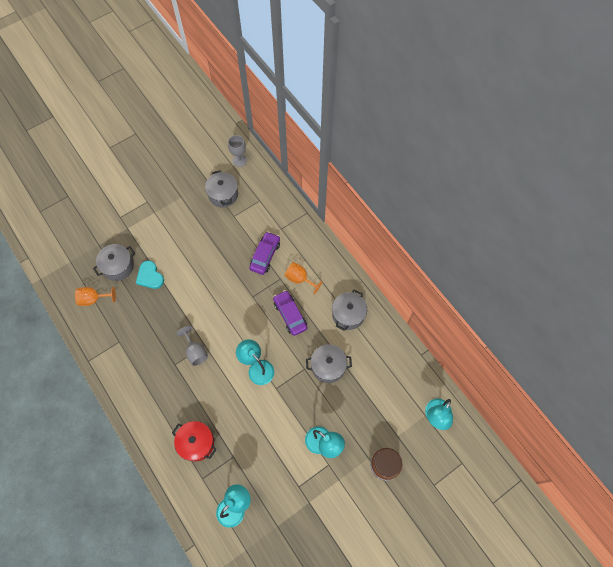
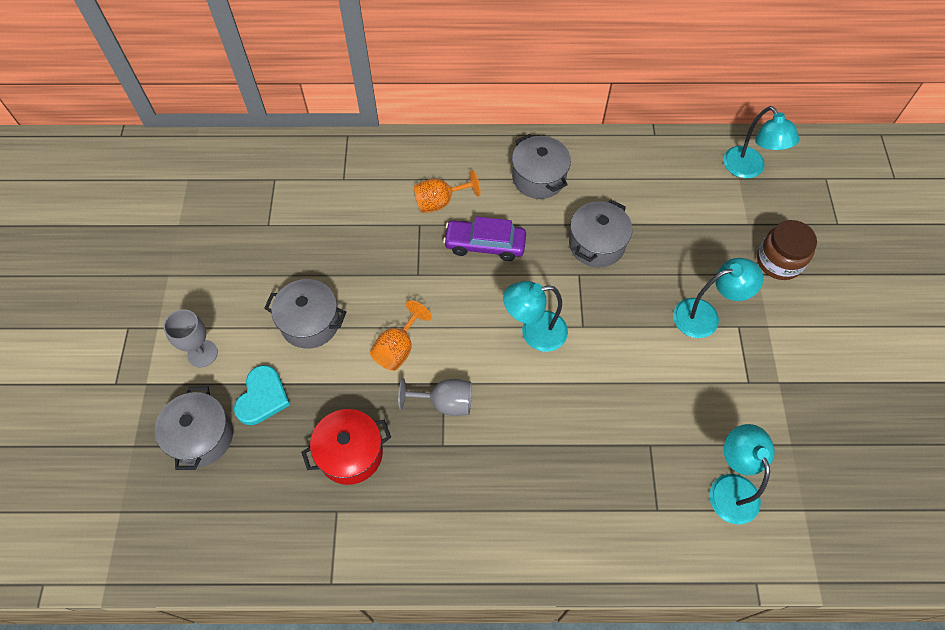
camera: 55 degrees left, 5 degrees down
(93, 299) = (225, 510): orange goblet -> orange goblet (398, 348)
(150, 276) = (262, 397): turquoise heart -> turquoise heart turned 75 degrees counterclockwise
(196, 443) = (595, 486): red pot -> red pot (350, 453)
(223, 195) = (220, 218): grey pot -> grey pot (310, 322)
(239, 160) = (186, 166): grey goblet -> grey goblet (202, 353)
(265, 256) = (368, 222): purple car -> none

